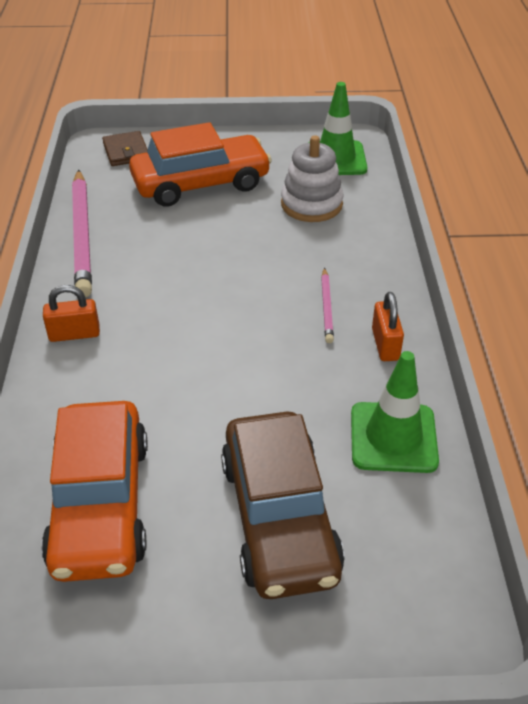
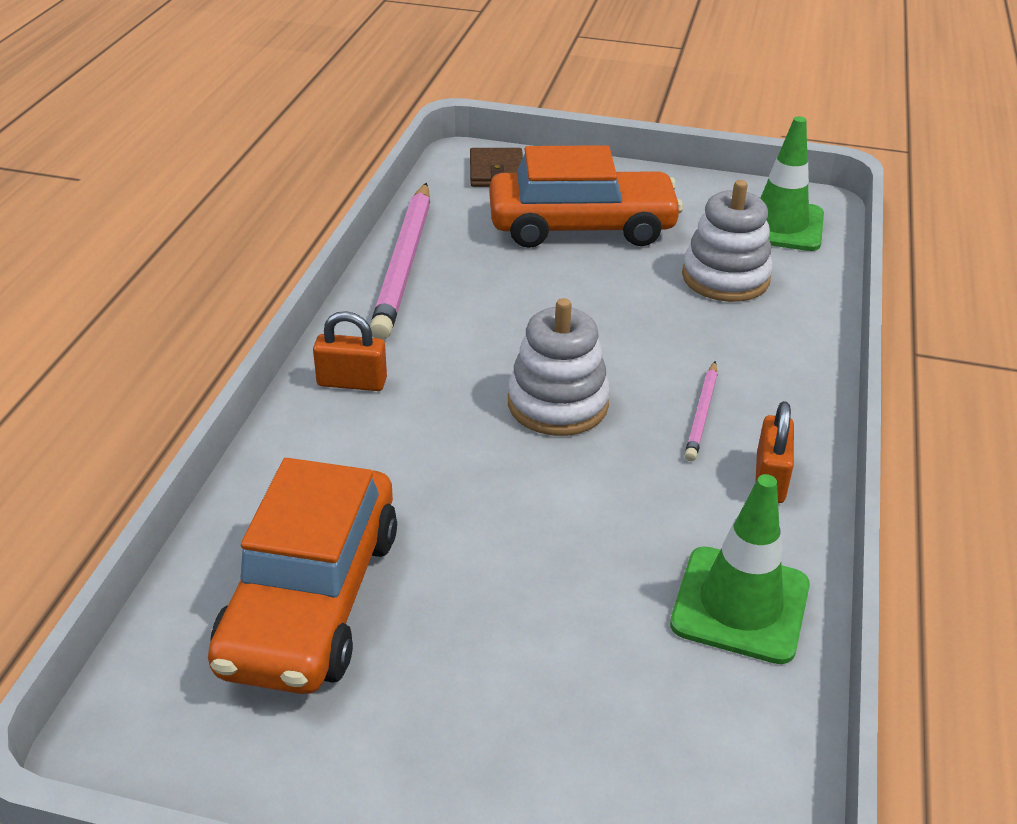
camera: 15 degrees right, 5 degrees down
(227, 320) = (557, 404): none -> white stacking toy
(279, 517) = (542, 672): brown car -> none

